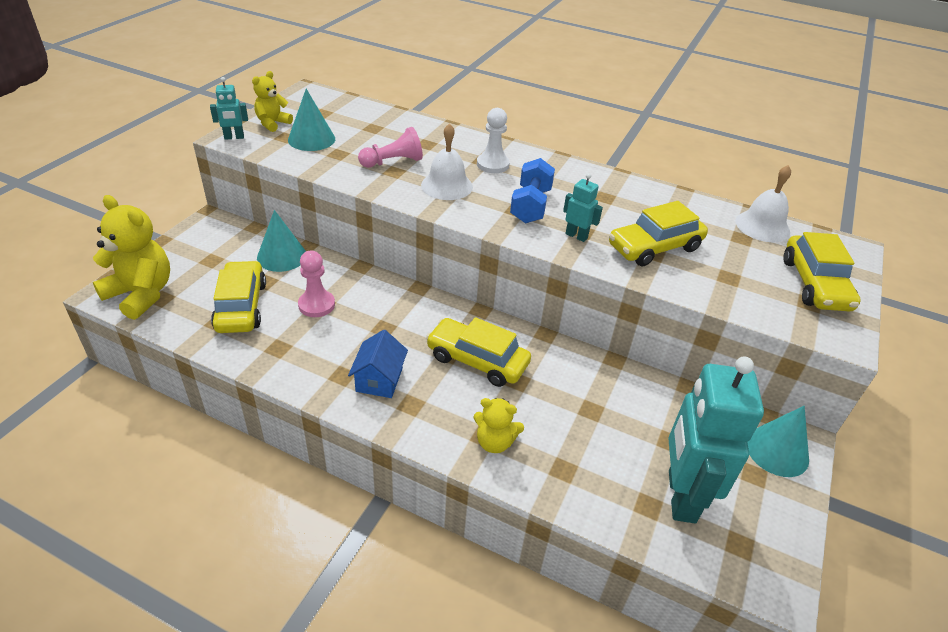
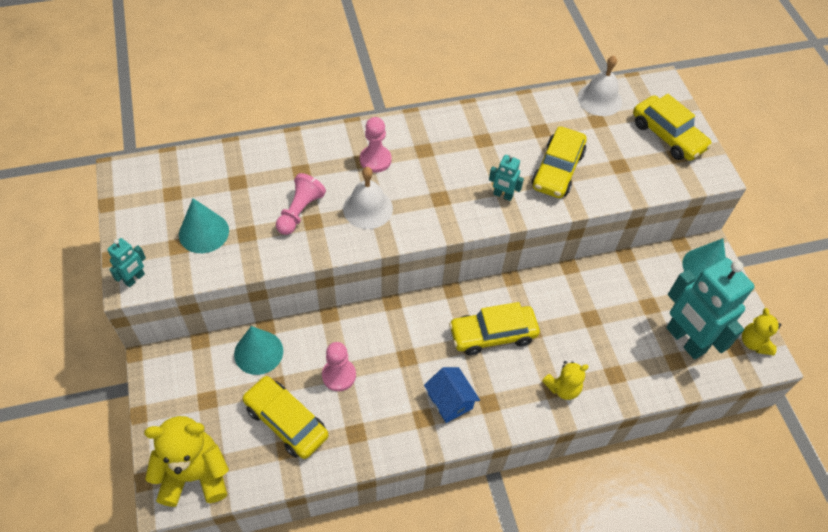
camera: 40 degrees left, 15 degrees up
(272, 123) = (146, 237): yellow teddy bear -> yellow teddy bear (754, 343)
(492, 164) = (375, 160): white pawn -> pink pawn
(530, 206) = (445, 186): blue dumbbell -> none
(576, 236) = (502, 195): turquoise robot -> turquoise robot turned 150 degrees counterclockwise

